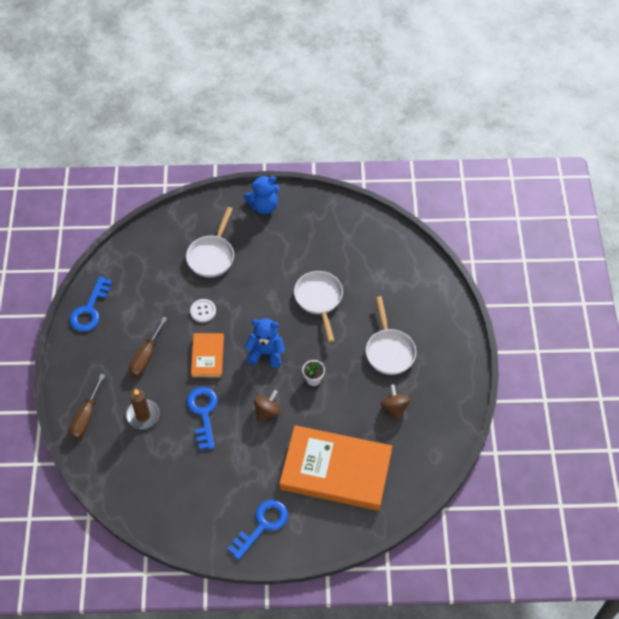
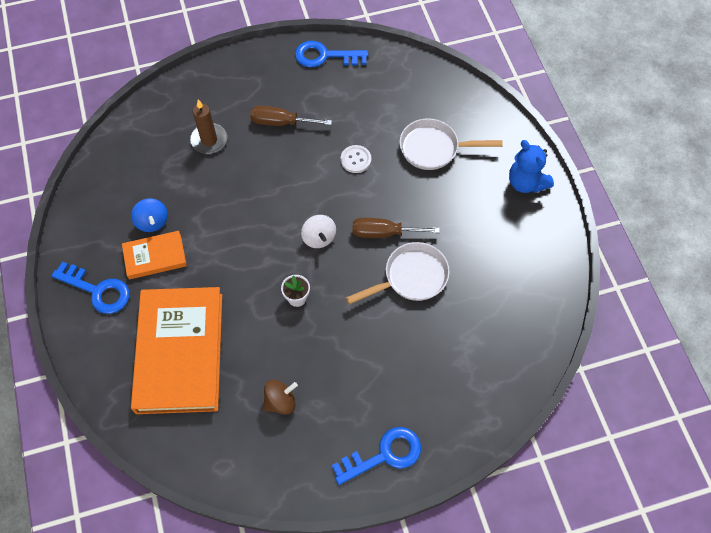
camera: 75 degrees right, 5 degrees up
(86, 417) = (196, 91): brown screwdriver -> brown screwdriver (384, 233)
(203, 413) = (224, 196): blue key -> blue key (384, 455)
(207, 357) = (297, 180): orange book -> orange book (155, 256)
(210, 473) = (152, 222): none -> blue spinning top
(266, 353) = (319, 238): blue teddy bear -> white spinning top
(267, 411) = (241, 259): brown spinning top -> none
(389, 350) = (361, 377): white pan -> none

